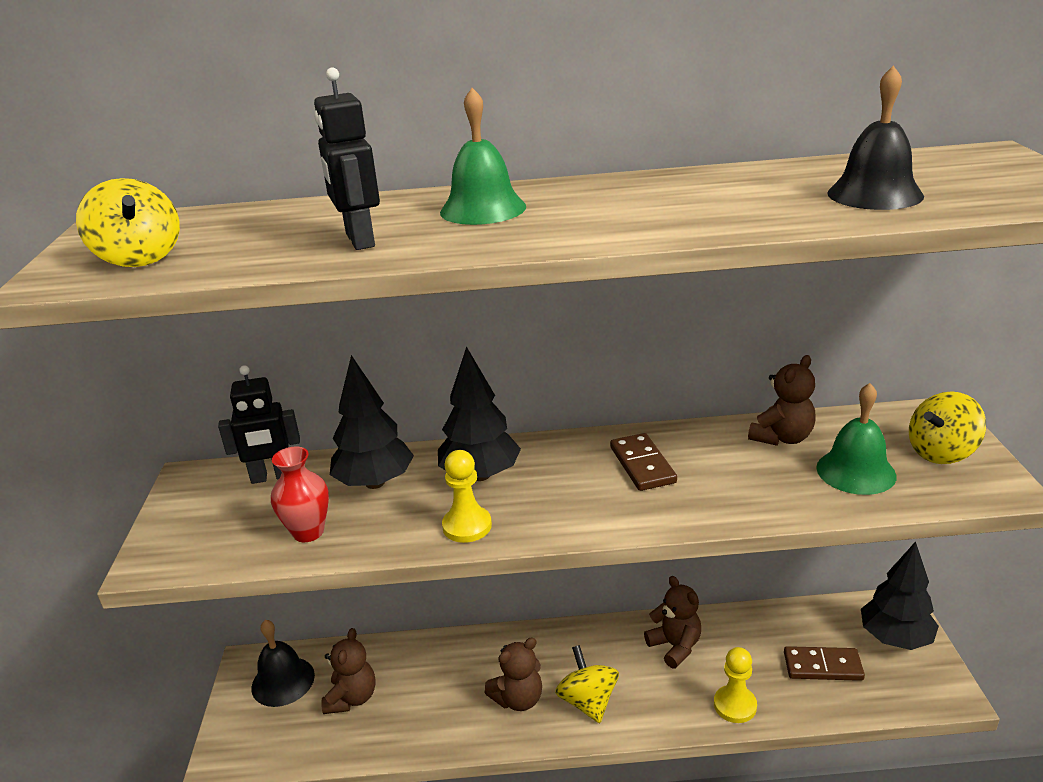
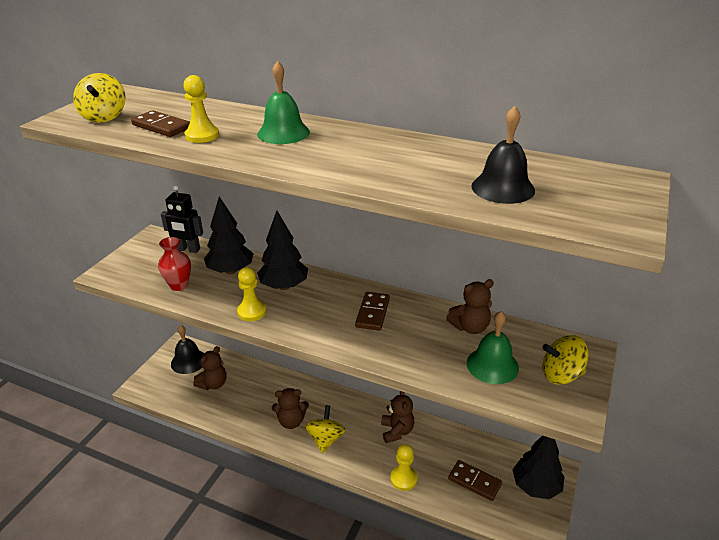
camera: 25 degrees right, 5 degrees up
(269, 246) = (162, 126): none -> brown domino
(359, 240) = (202, 136): black robot -> yellow pawn

